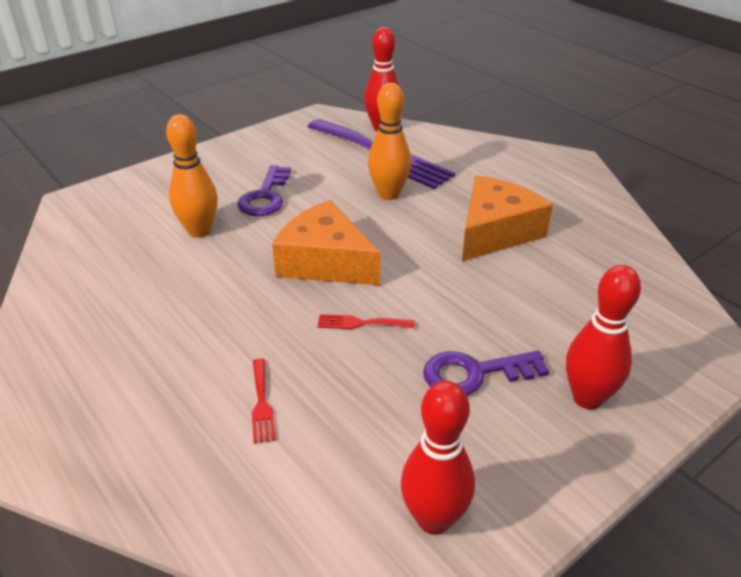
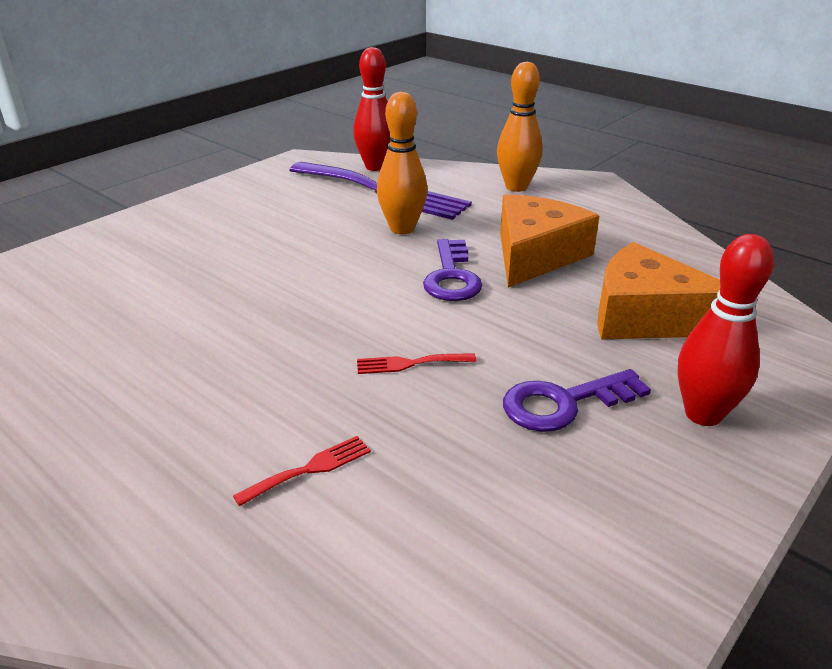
camera: 10 degrees left, 5 degrees down
(199, 231) = (183, 285): orange bowling pin -> orange bowling pin (516, 187)
(261, 403) = (310, 469): red fork -> red fork turned 105 degrees counterclockwise
(265, 197) = (257, 243): purple key -> purple key (452, 277)
(325, 262) = (347, 303): orange cheese -> orange cheese (646, 316)
(434, 519) = (572, 579): red bowling pin -> none

